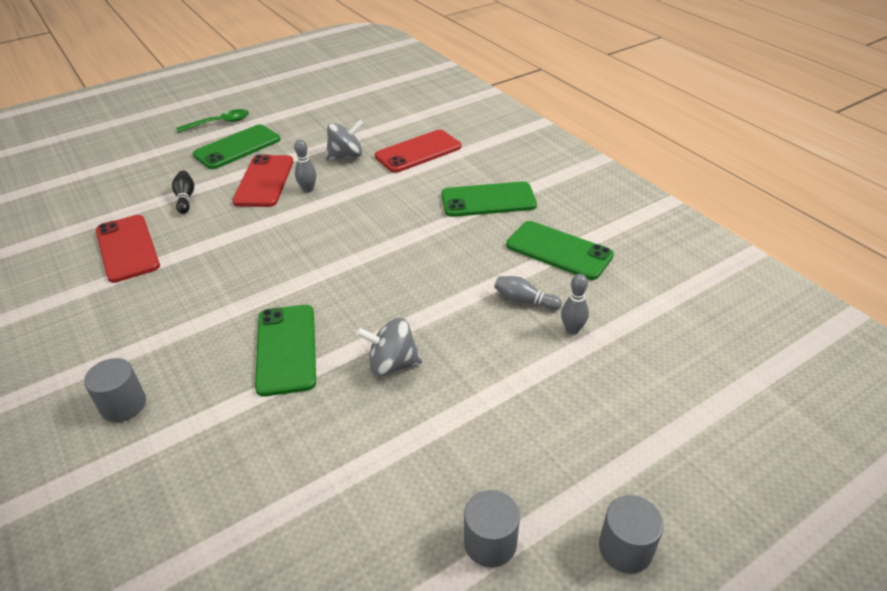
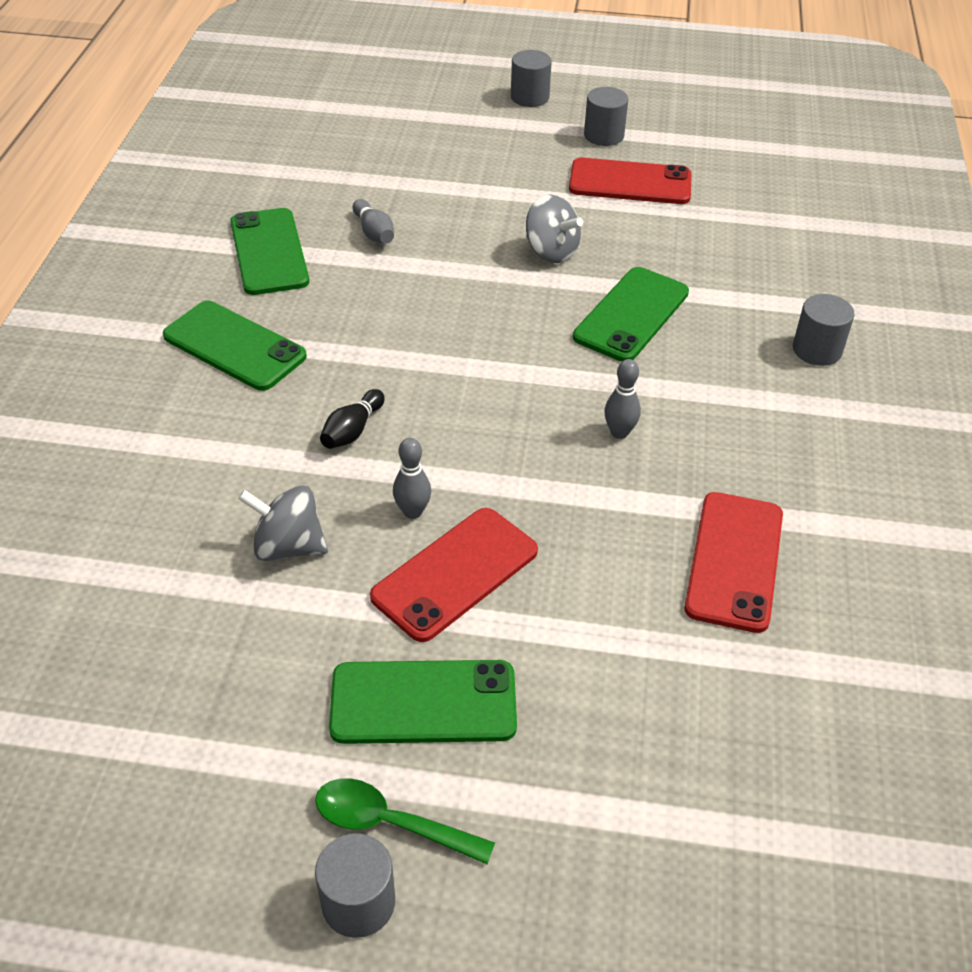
camera: 140 degrees left, 5 degrees up
(185, 198) = (597, 617): black bowling pin -> black bowling pin (352, 430)
(213, 109) = (358, 902): none -> grey cylinder
(418, 151) = (188, 481): red phone -> red phone (630, 183)
(572, 329) = (374, 193): grey bowling pin -> grey bowling pin (619, 432)

